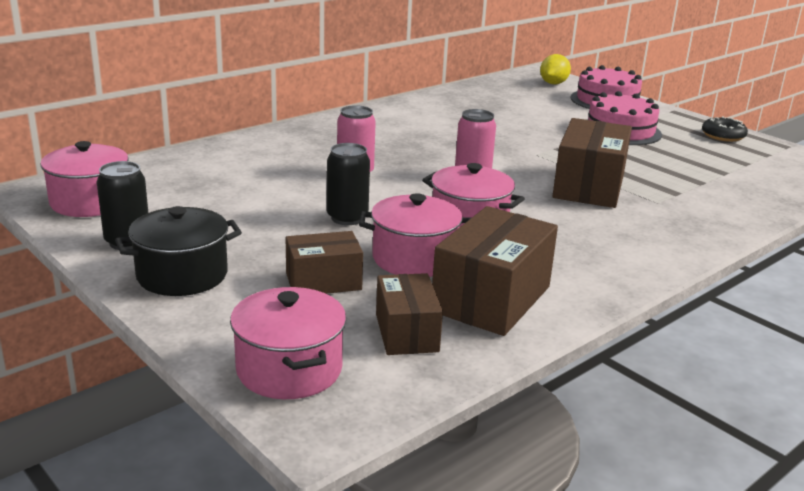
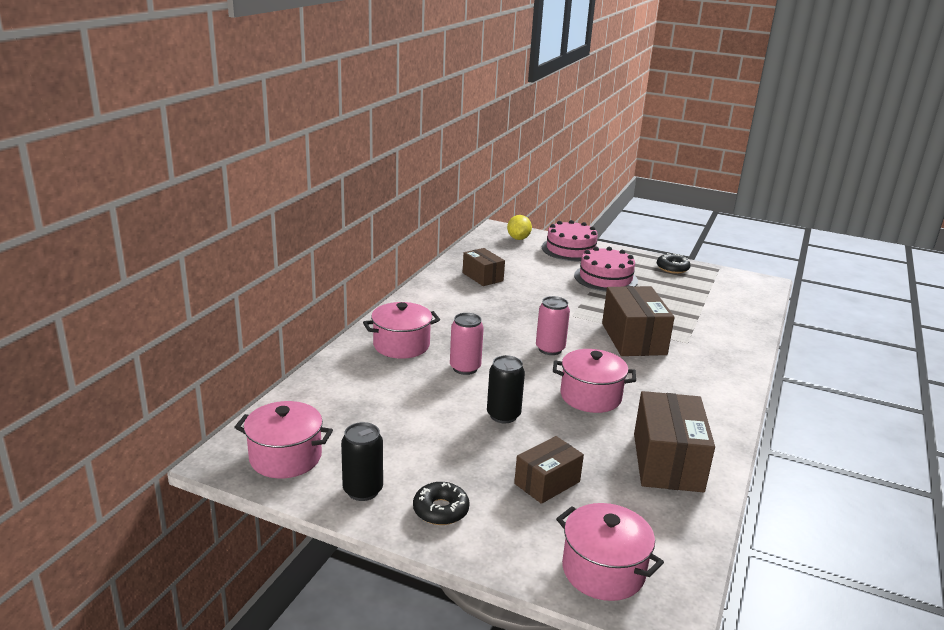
camera: 25 degrees left, 0 degrees up
(182, 275) = (440, 510): black pot -> black donut
(406, 333) = (644, 510): brown box -> brown box (482, 277)
(414, 259) = (586, 441): pink pot -> pink pot (401, 345)

